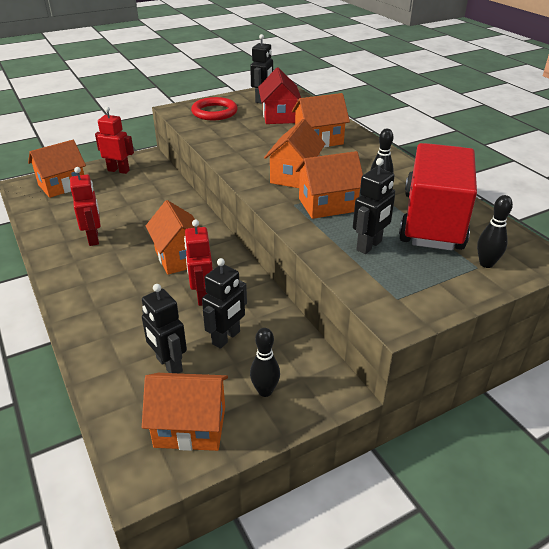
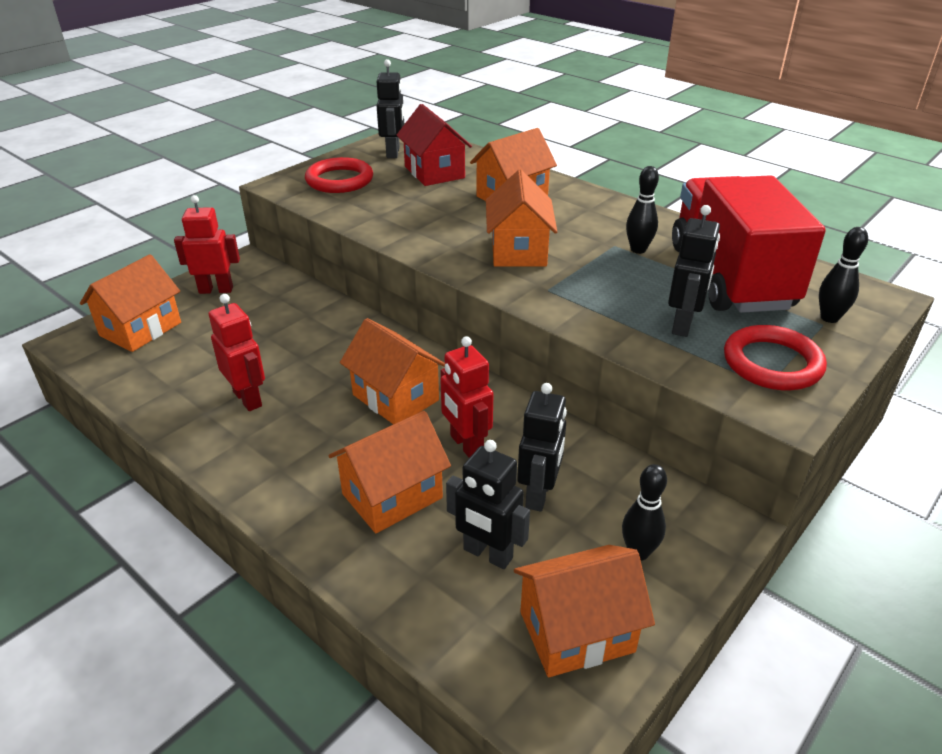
camera: 20 degrees left, 0 degrees up
(327, 205) = (590, 282): orange house -> orange house (392, 496)
(414, 285) = (772, 363): none -> red ring

